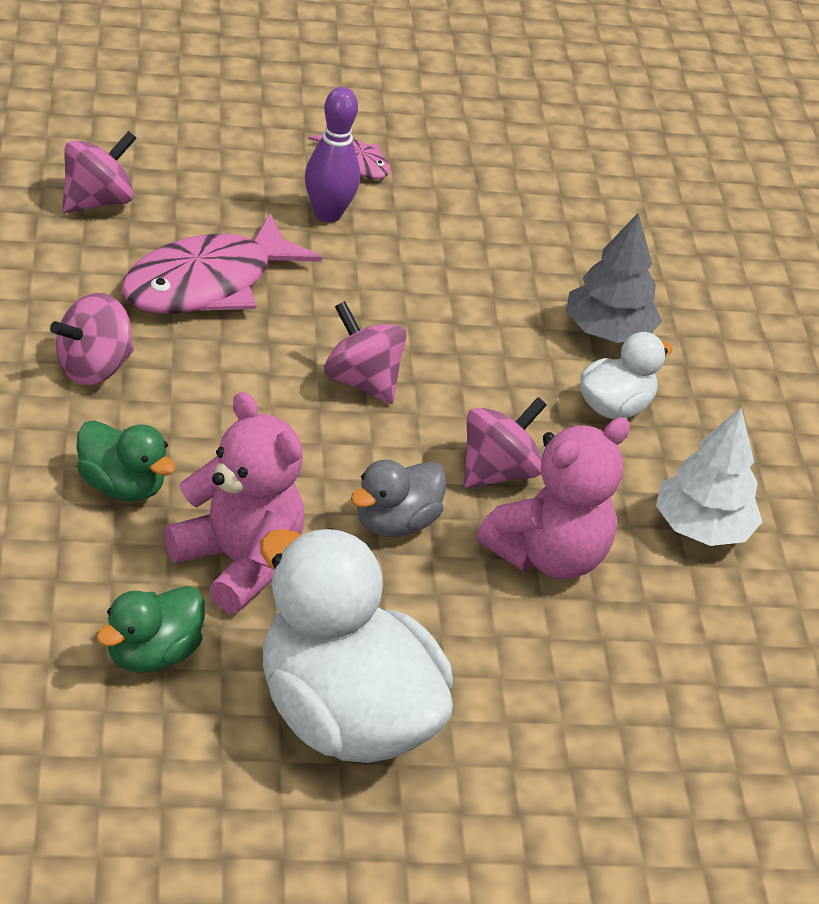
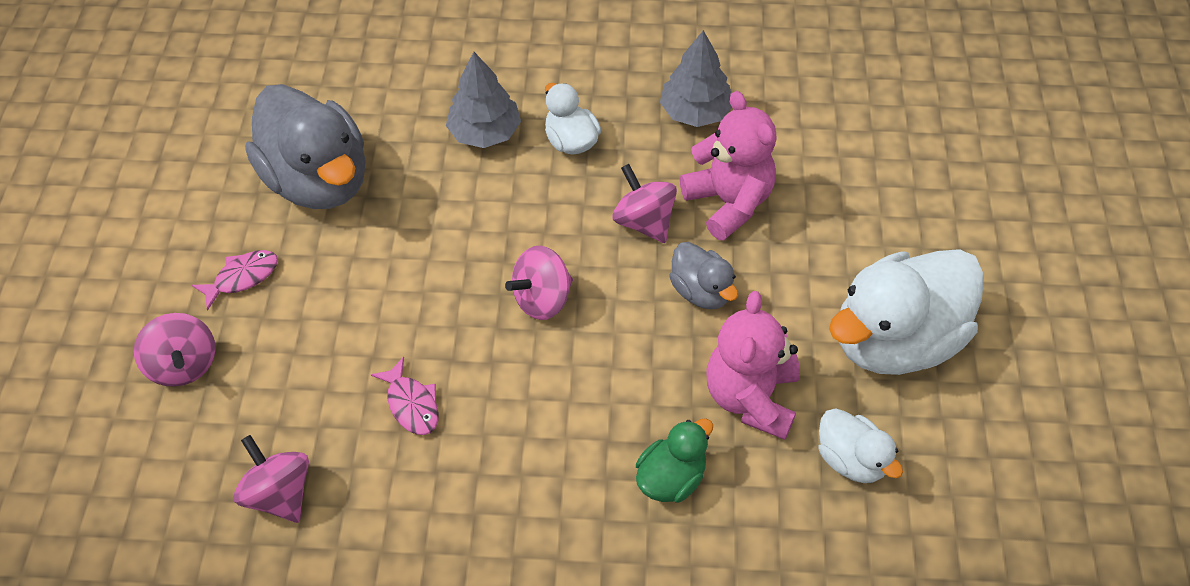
camera: 75 degrees left, 15 degrees up
(93, 368) = (524, 498): pink spinning top -> pink spinning top (184, 364)
(152, 654) = (851, 459): green duck -> white duck
(207, 284) = (412, 404): pink fish -> pink fish, size x0.50
(238, 562) = (751, 397): pink teddy bear -> pink teddy bear turned 45 degrees counterclockwise
(327, 214) = (318, 305): purple bowling pin -> none
(500, 206) = (319, 180): none -> grey duck
(702, 528) = (695, 112): white tree -> grey tree

